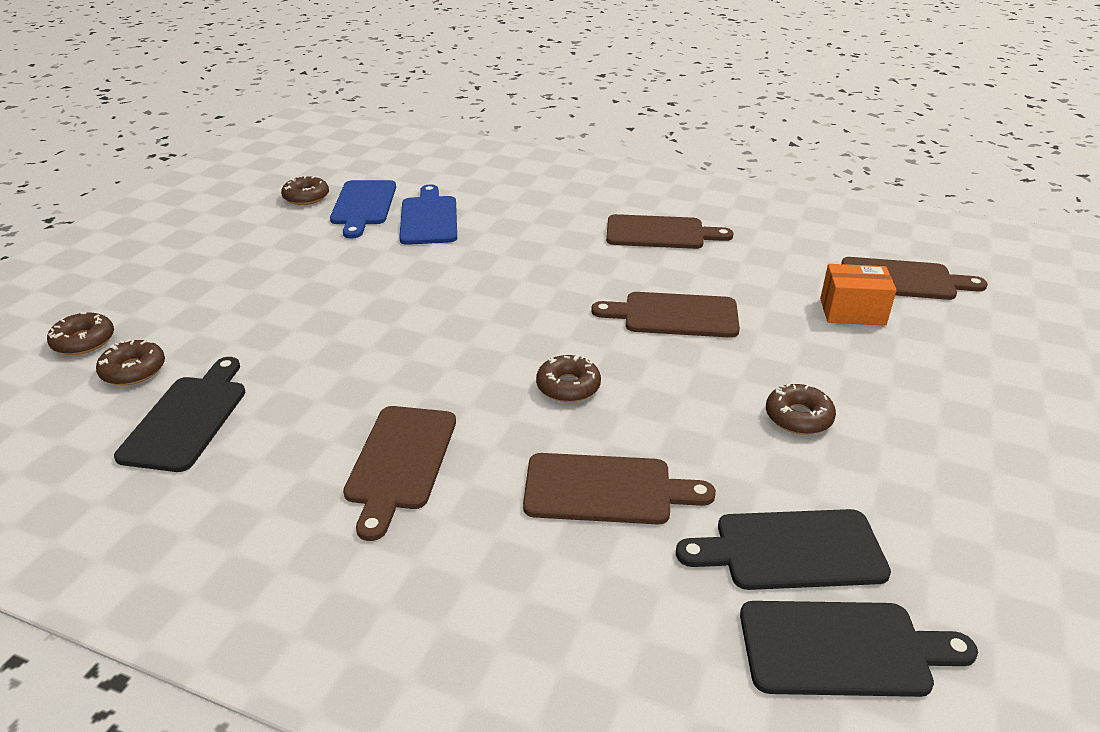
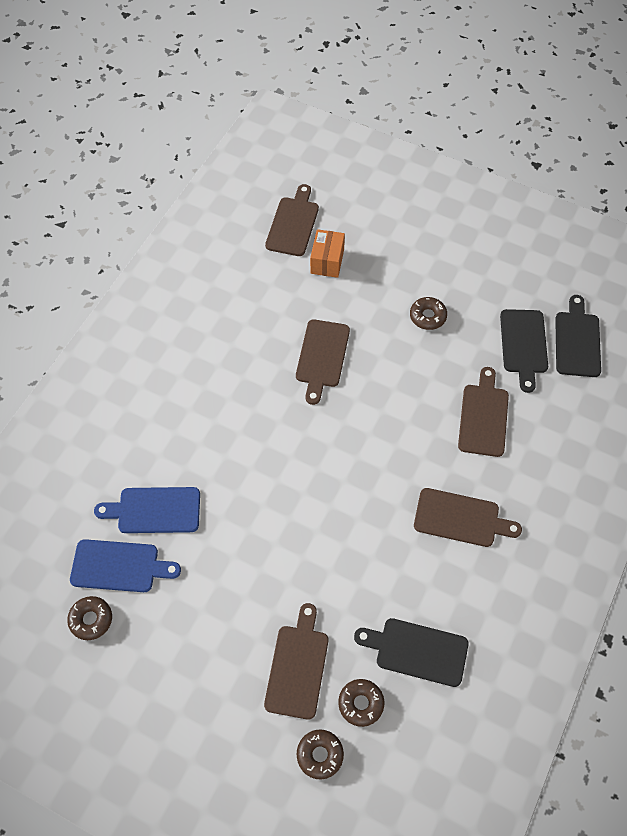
camera: 85 degrees left, 25 degrees up
(568, 386) = (394, 426): brown donut -> none
(660, 233) = (208, 346): brown cutting board -> brown cutting board (297, 666)

